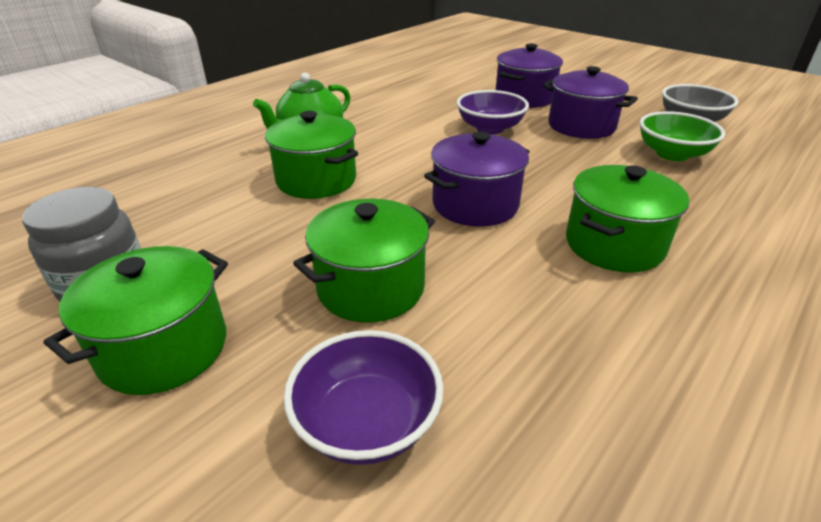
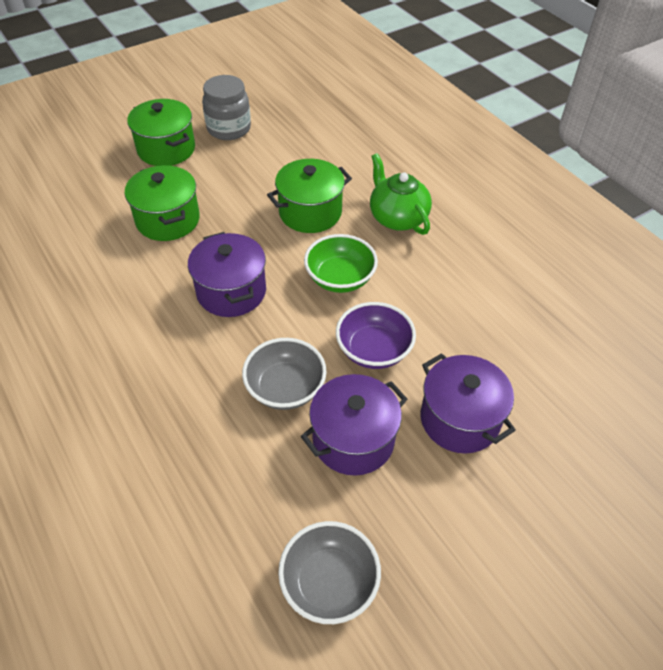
camera: 105 degrees right, 15 degrees up
(367, 423) = (80, 204): purple bowl -> none
(566, 156) = (285, 388): none -> grey bowl
(614, 245) = (138, 352): green pot -> none
(672, 154) = (251, 492): green bowl -> green bowl (340, 278)

